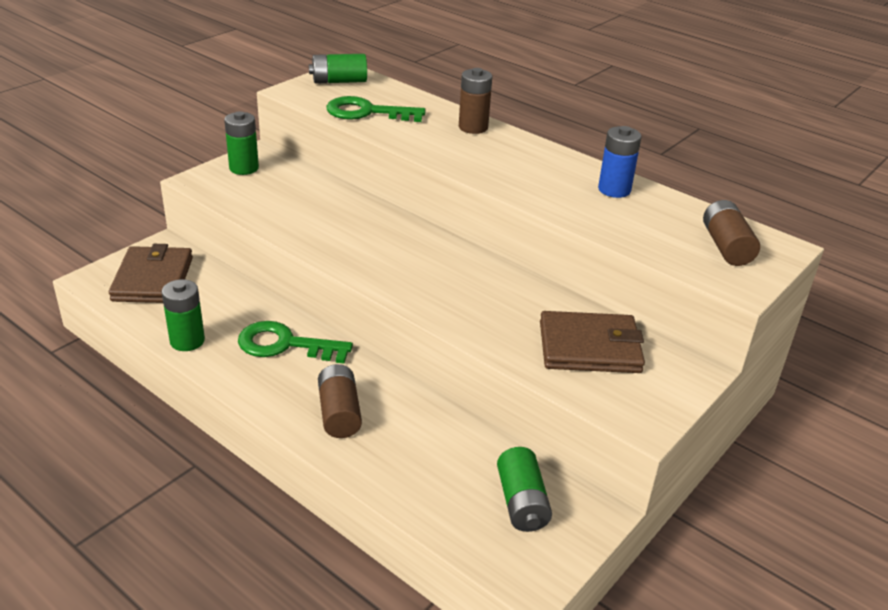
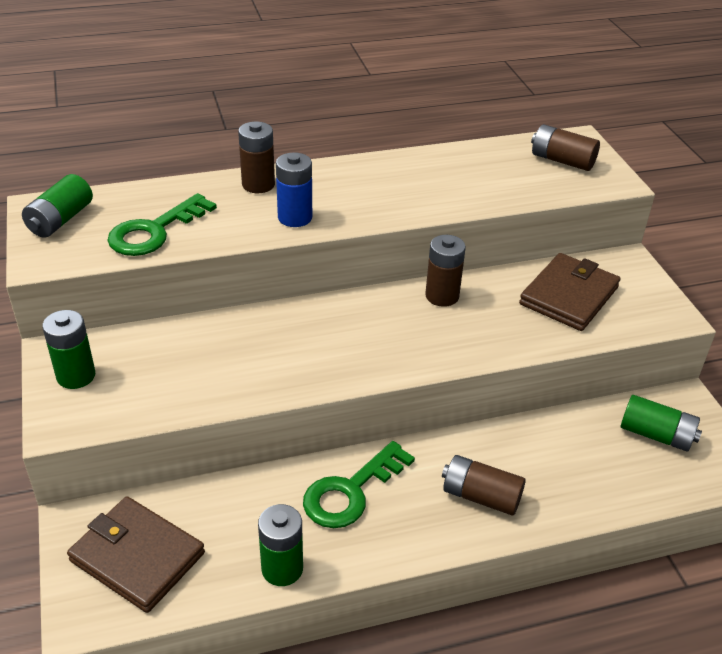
camera: 55 degrees left, 5 degrees up
(500, 279) = (442, 296): none -> brown battery
(614, 190) = (439, 167): blue battery -> blue battery (295, 217)

